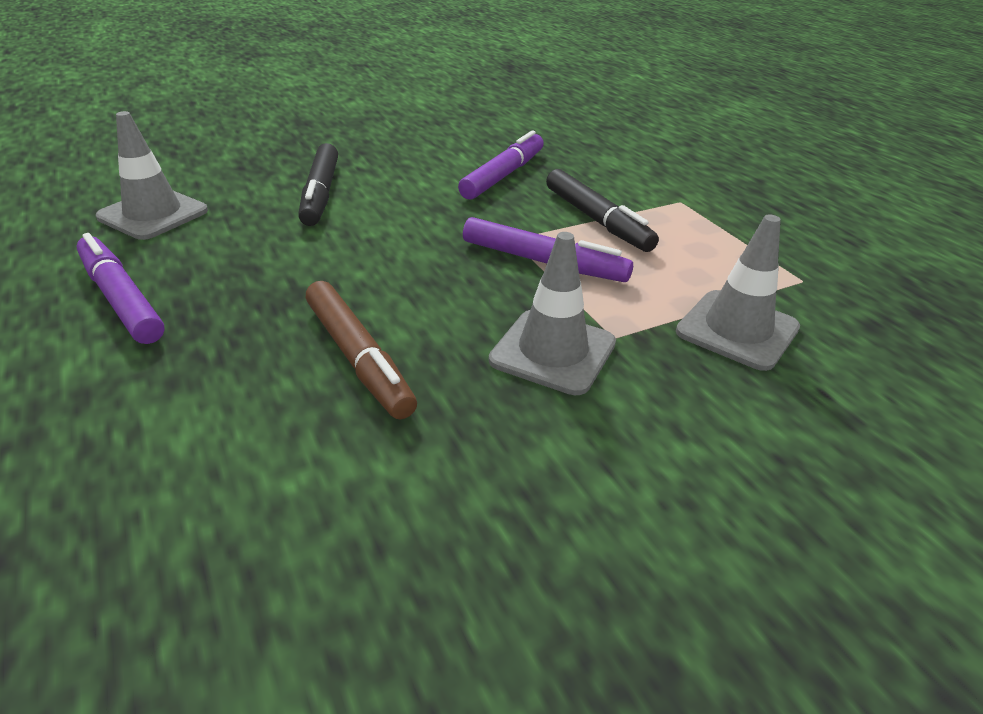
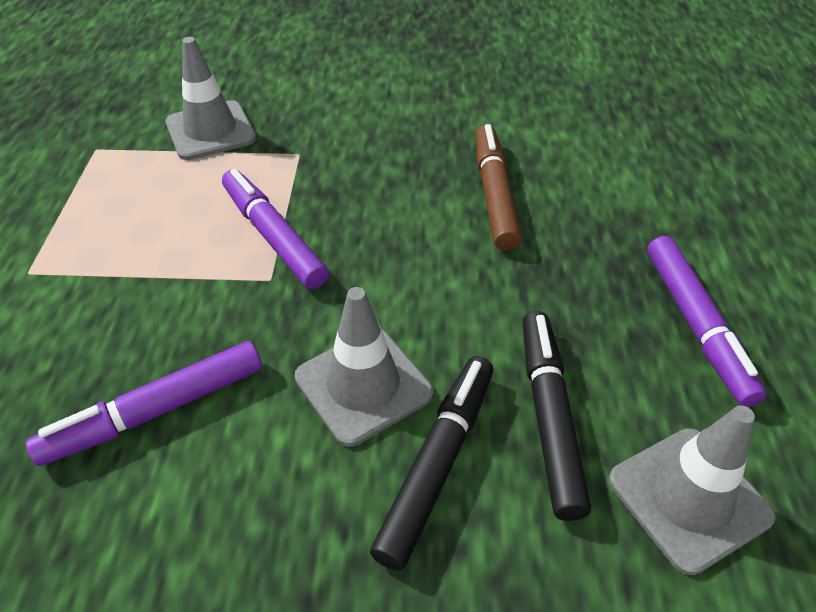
camera: 150 degrees left, 10 degrees up
(553, 352) = (353, 156): grey traffic cone -> grey traffic cone (363, 385)
(597, 220) = (155, 274): black marker -> black marker (549, 417)

